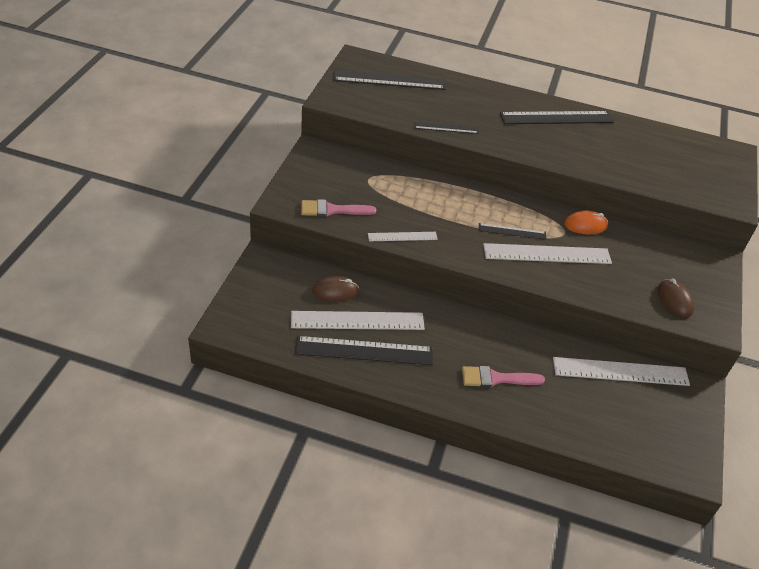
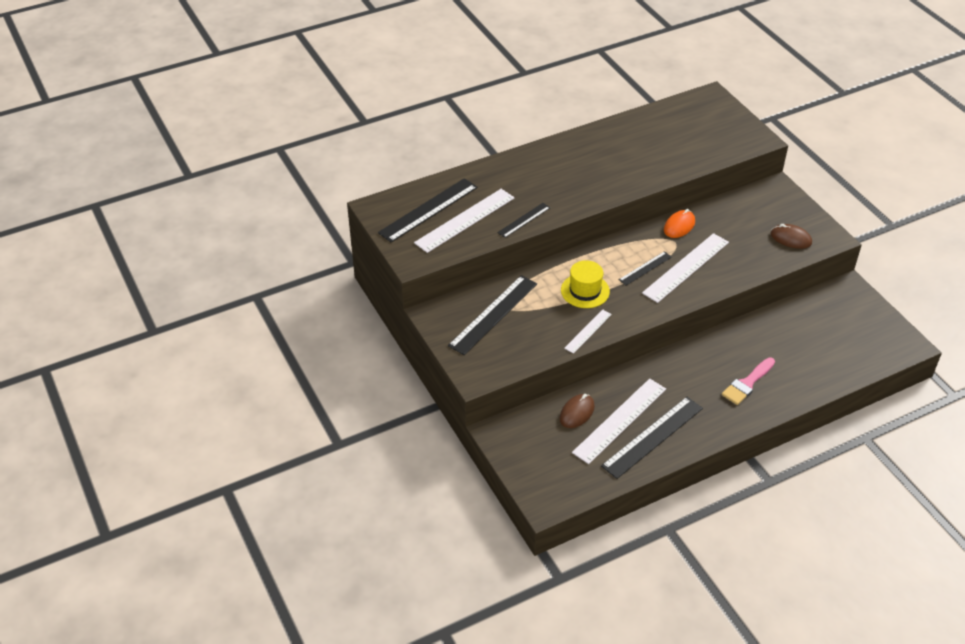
camera: 40 degrees left, 0 degrees up
(332, 210) = (516, 351): pink brush -> none
(441, 212) = (585, 291): none -> yellow hat
(556, 118) = (579, 153): black ruler -> black ruler (493, 314)
(620, 372) = (802, 316): white ruler -> white ruler (465, 220)

